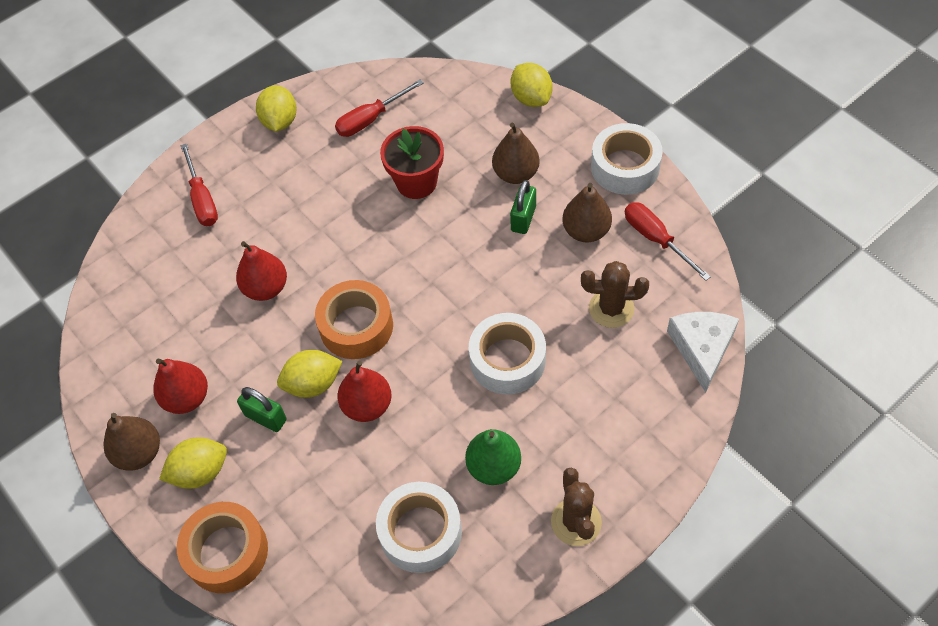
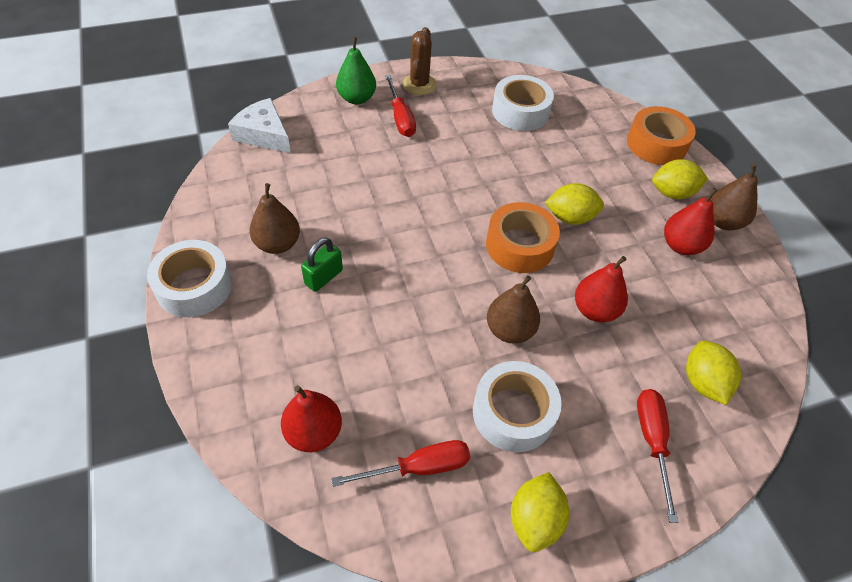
camera: 165 degrees left, 5 degrees down
(265, 417) = (614, 209): green padlock -> none
(367, 406) = (531, 188): red pear -> red pear (314, 432)
(416, 182) = (404, 358): red flower pot -> none
(493, 467) = (455, 125): green pear -> green pear (357, 98)
(507, 360) = (408, 178): white tape -> white tape (513, 412)
(515, 174) = (300, 324): brown pear -> brown pear (509, 330)
(531, 98) = (219, 409): yellow lemon -> yellow lemon (703, 382)
(611, 308) = (306, 181): brown cactus -> none
(656, 239) = (227, 214): red screwdriver -> red screwdriver (400, 118)
(702, 348) = (264, 134): white cheese -> white cheese turned 105 degrees clockwise

